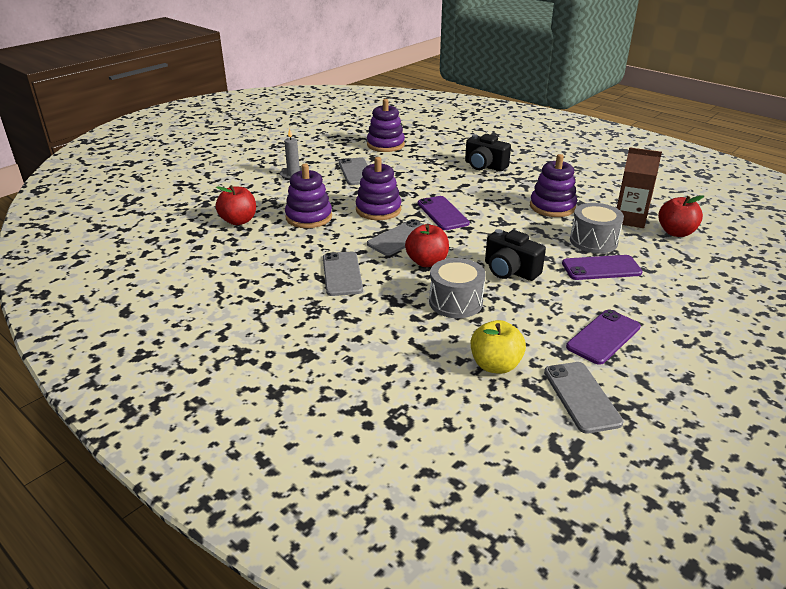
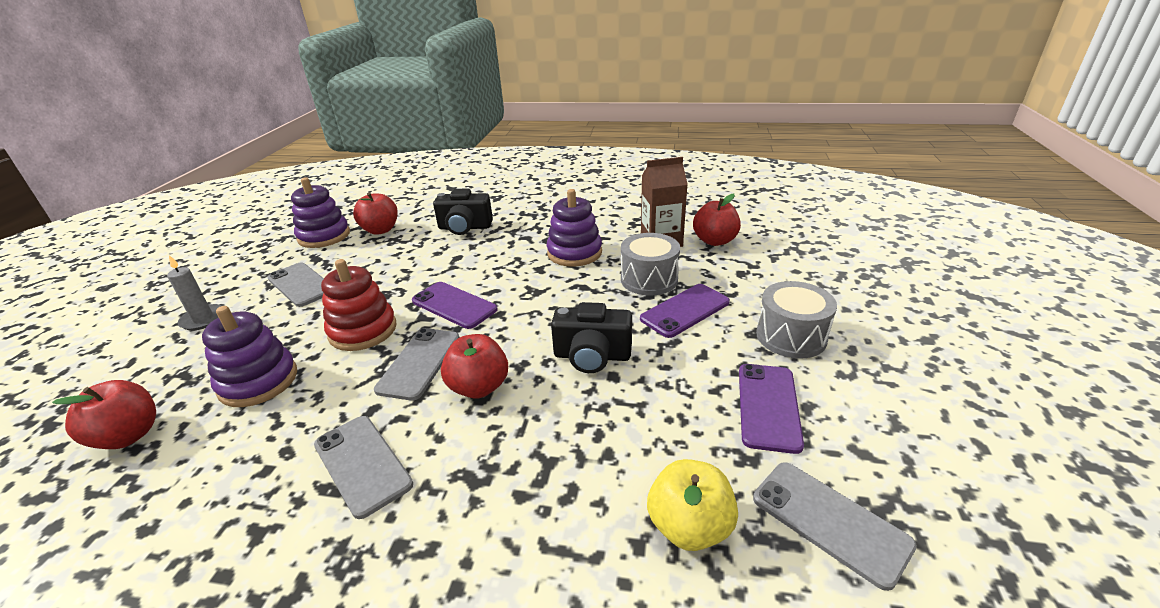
camera: 30 degrees left, 0 degrees up
(378, 210) = (363, 330): purple stacking toy -> red stacking toy
(425, 151) = (380, 230): none -> red apple
(455, 302) = (560, 437): grey drum -> grey drum (791, 336)

